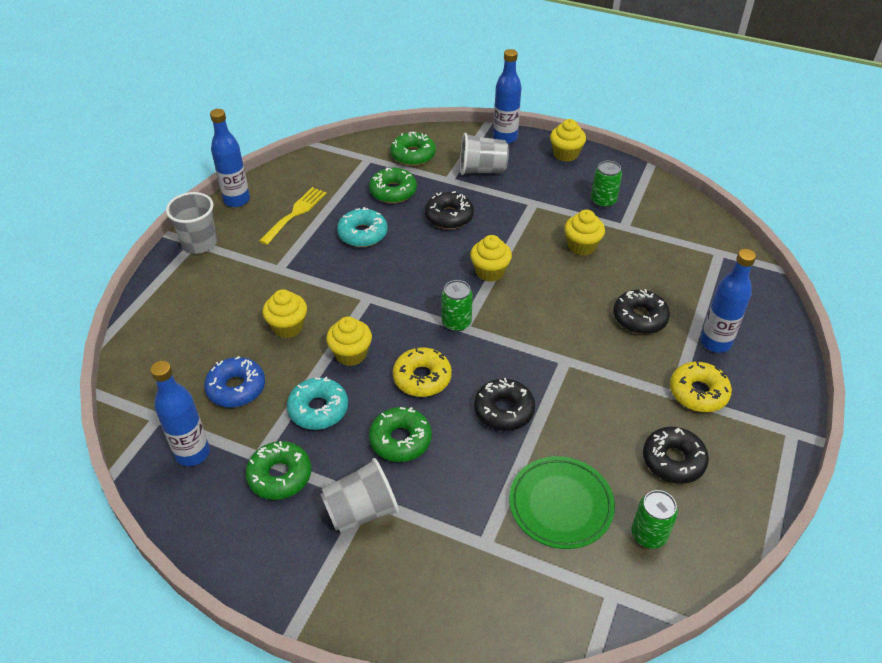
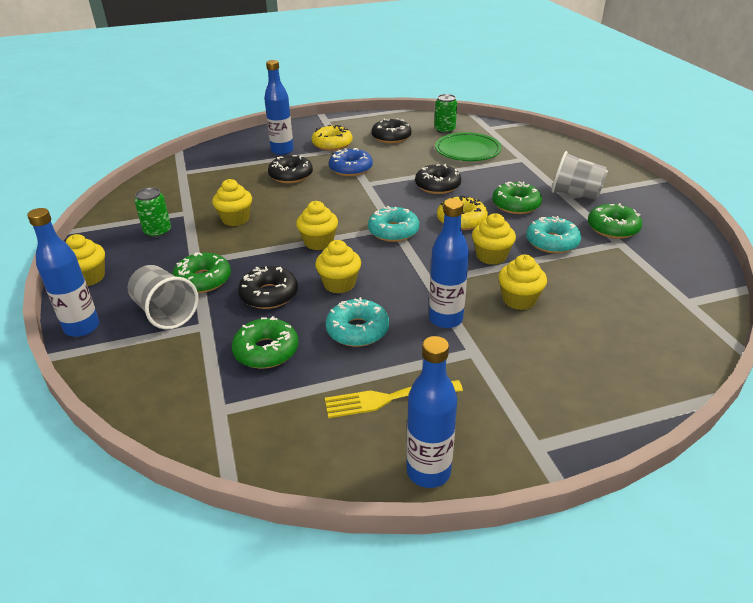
camera: 130 degrees left, 10 degrees down
(192, 453) = (670, 267): blue bottle -> blue bottle (445, 319)
(199, 243) = (530, 440): grey cup -> none
(236, 388) = (604, 285): blue donut -> blue donut (351, 169)
(413, 155) = (178, 376): green donut -> green donut (203, 280)
(421, 253) = (339, 284): none -> yellow cupcake
(456, 322) = (393, 231): green can -> turquoise donut

